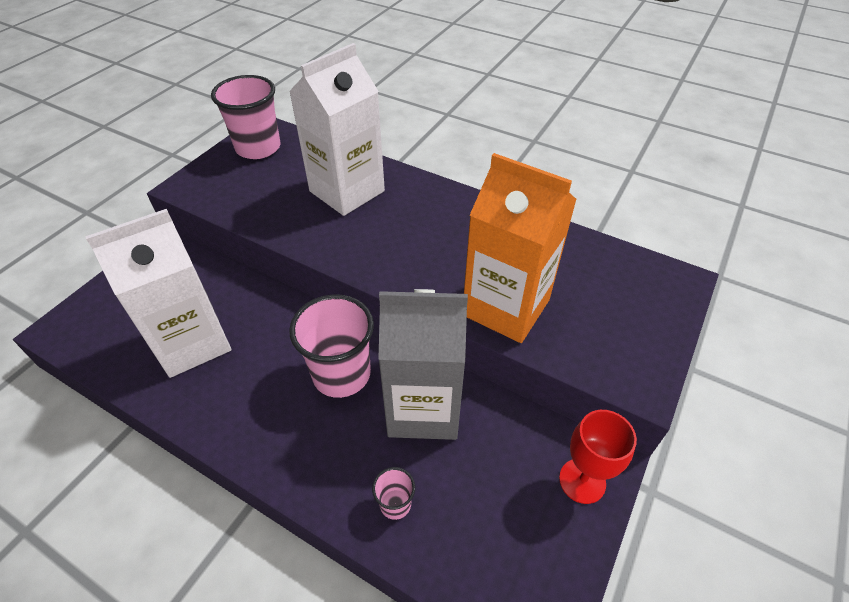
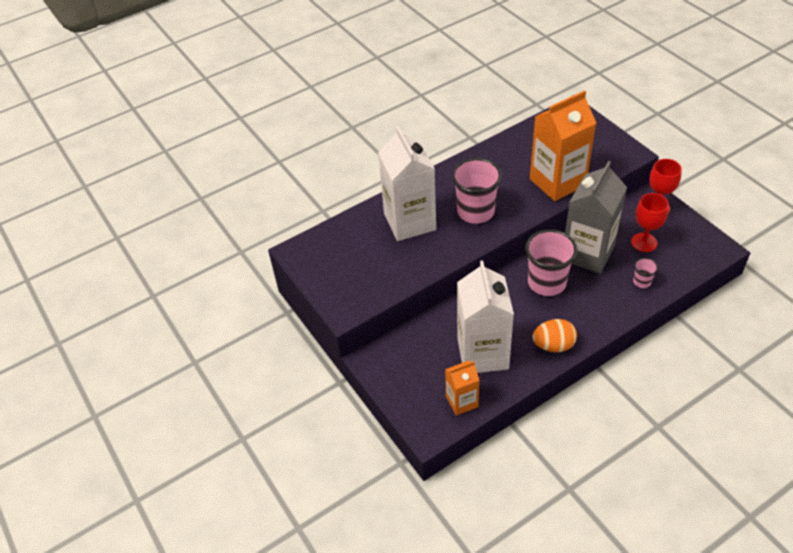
camera: 60 degrees left, 0 degrees up
(108, 346) = (462, 401): none -> orange carton
(224, 417) = (553, 345): none -> orange egg
(258, 148) = (321, 259): pink cup -> pink cup (475, 212)
(487, 482) = (644, 242): none -> red goblet

